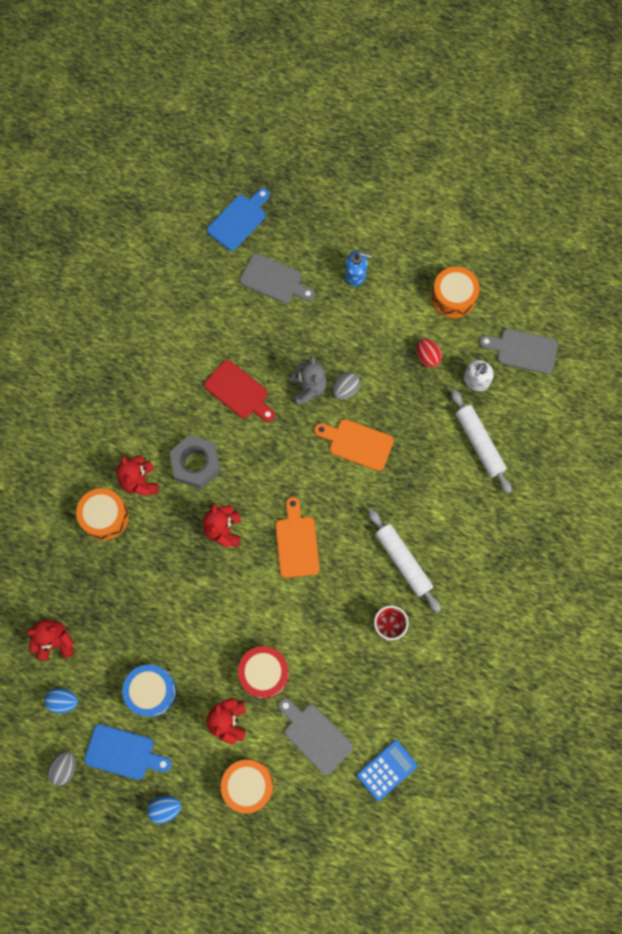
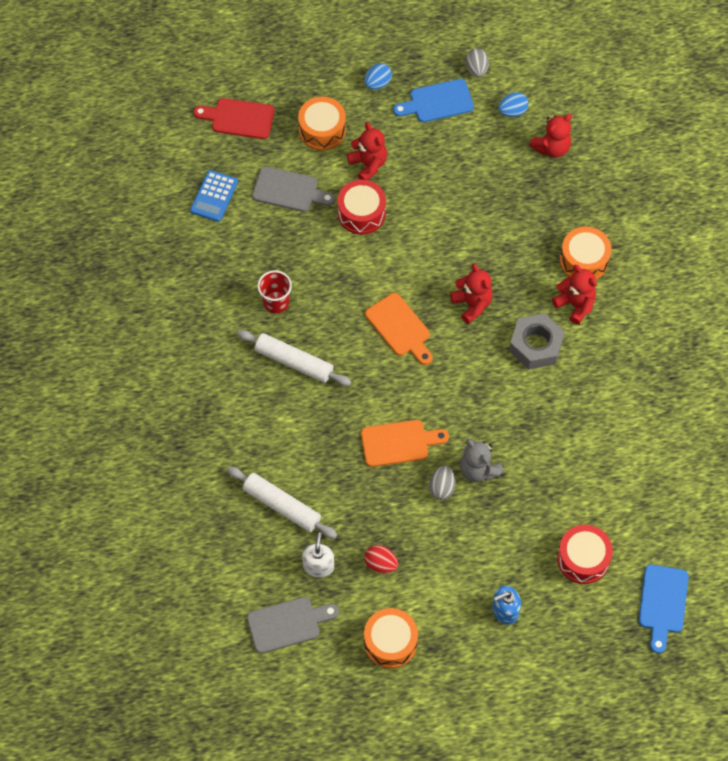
camera: 150 degrees right, 10 degrees down
(151, 691) = (446, 153): blue drum -> none
(239, 392) = (542, 430): red cutting board -> red cutting board (239, 118)
(274, 280) = (583, 559): grey cutting board -> red drum

